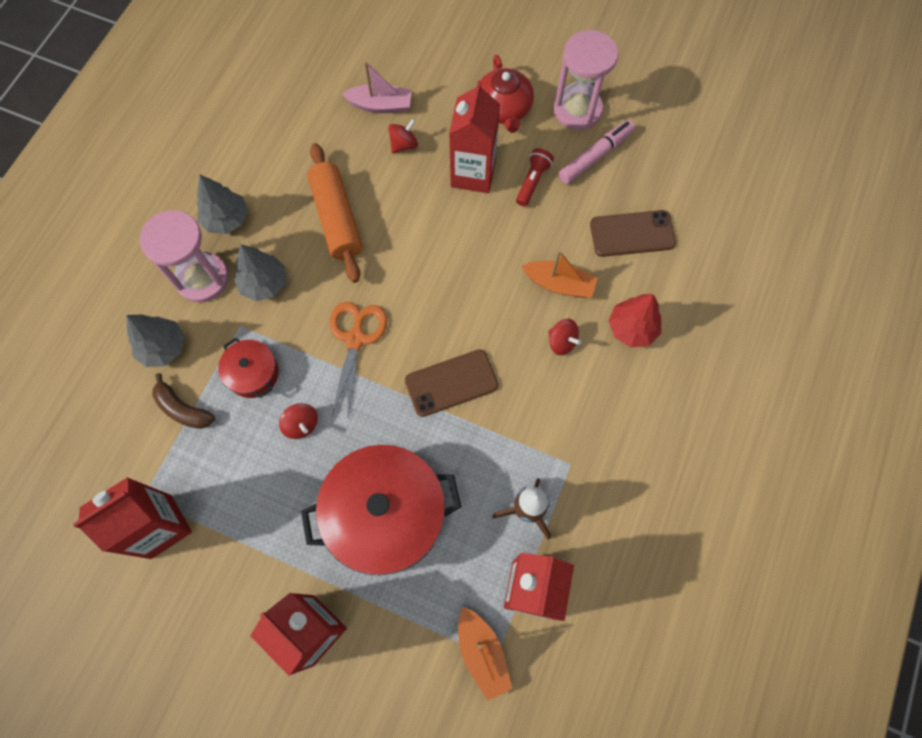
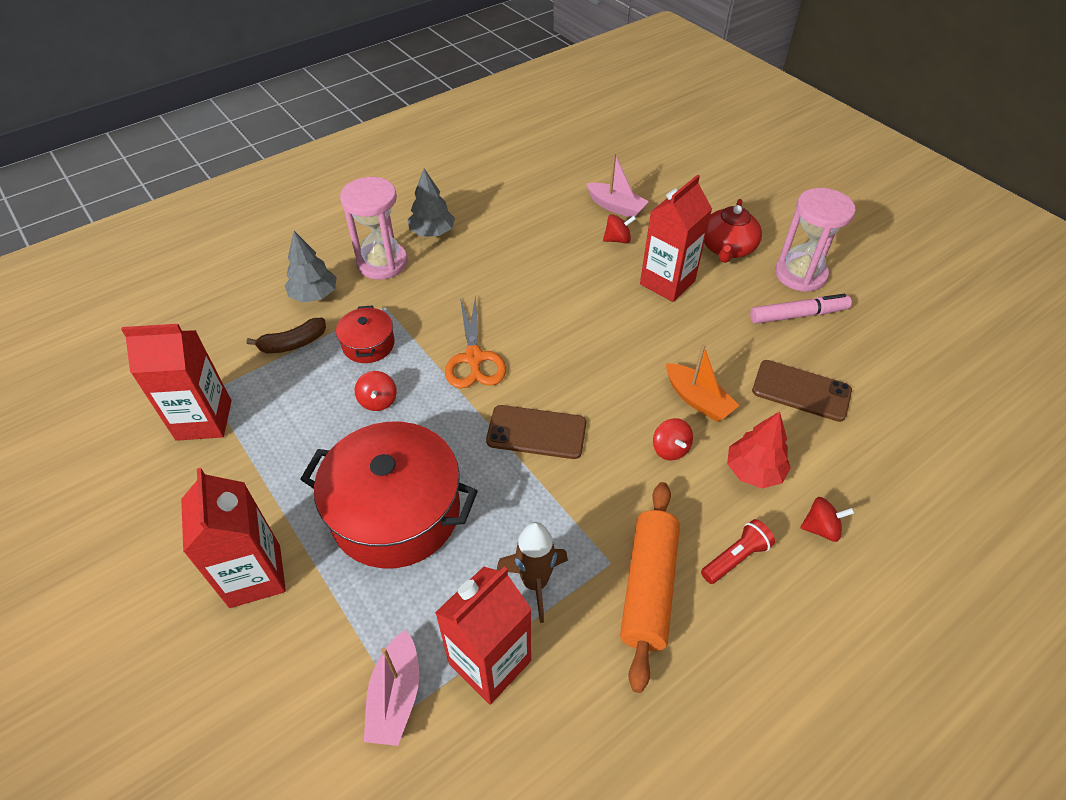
camera: 30 degrees right, 20 degrees down
(183, 409) = (293, 343): brown banana -> brown banana turned 90 degrees counterclockwise
(264, 283) = (428, 286): grey tree -> none
(337, 219) = (522, 267): orange rolling pin -> orange rolling pin (648, 587)
(355, 339) = (474, 358): orange scissors -> orange scissors turned 135 degrees clockwise
(482, 652) = (395, 696): orange boat -> pink boat
(532, 181) = (721, 310): red flashlight -> red flashlight (735, 557)
(699, 352) = (821, 528): none -> red spinning top

